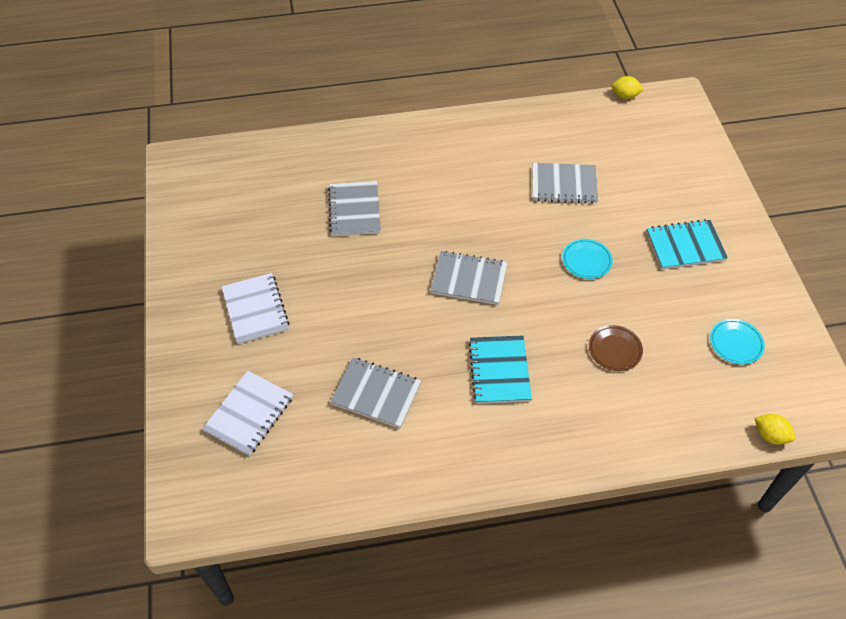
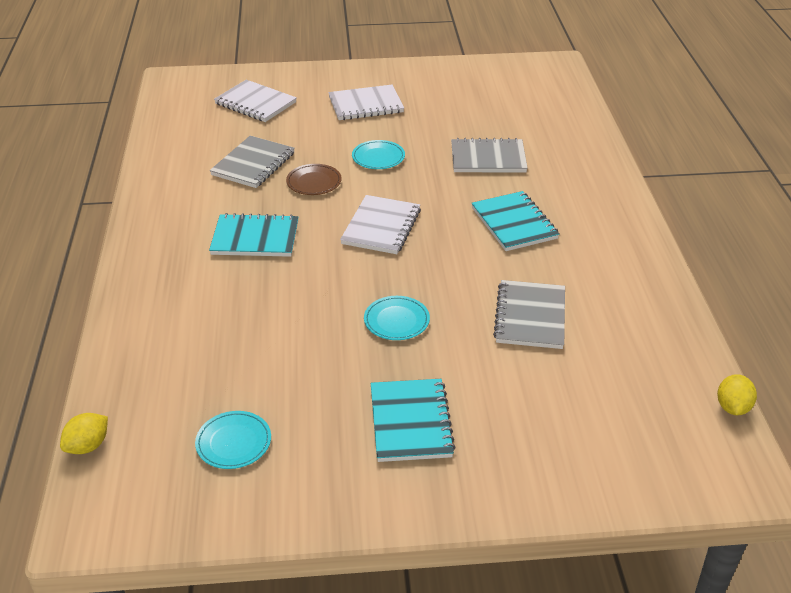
camera: 95 degrees right, 15 degrees down
(357, 290) = (378, 157): none -> turquoise plate
(451, 193) = (514, 223): none -> turquoise notebook
(469, 279) = (381, 227): grey notebook -> white notebook
(615, 349) = (257, 326): brown plate -> brown plate (314, 182)

